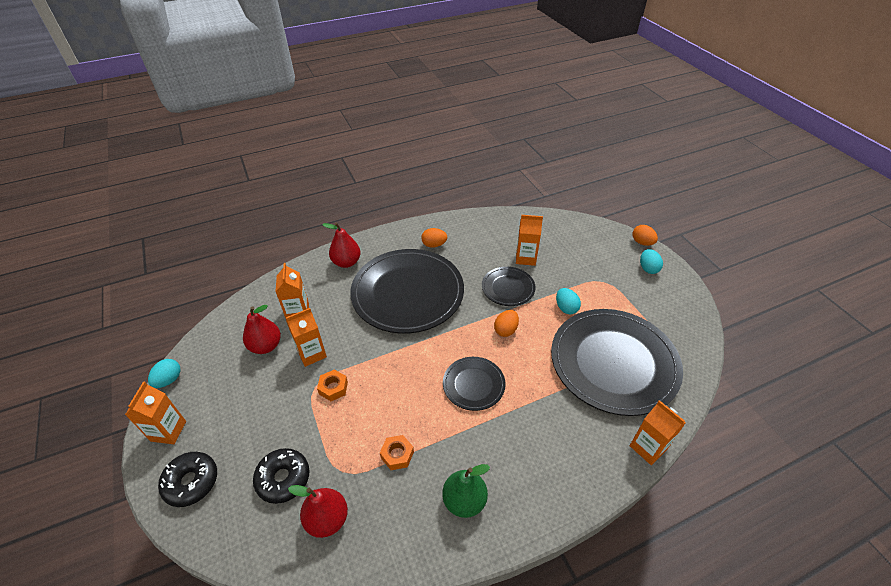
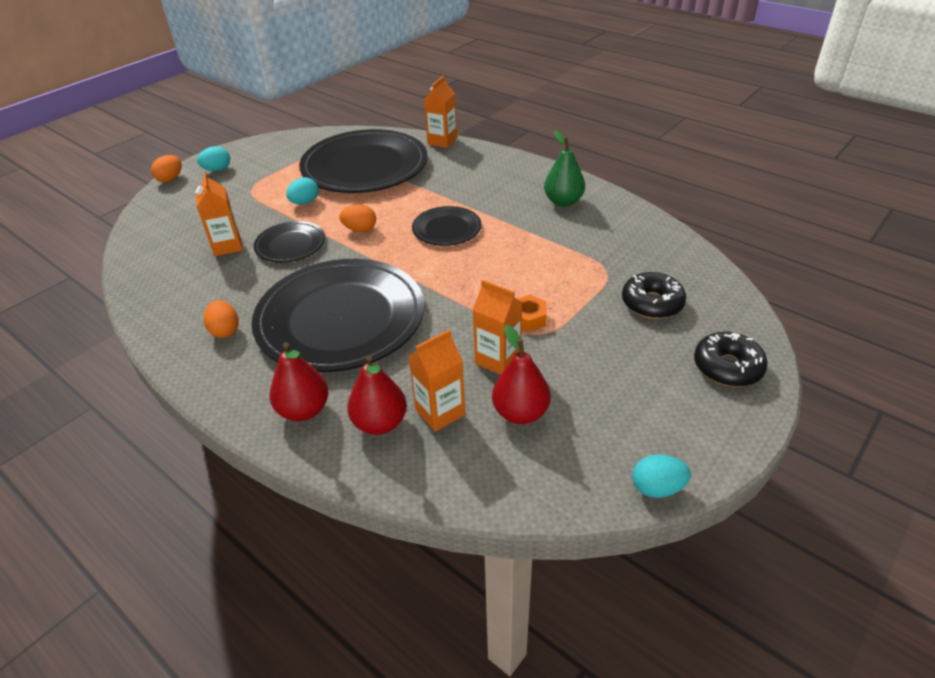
camera: 115 degrees left, 5 degrees down
(168, 431) = (709, 430): orange carton -> none
(327, 519) = (652, 261): red pear -> red pear (380, 423)
(397, 455) = (559, 246): orange nut -> none

